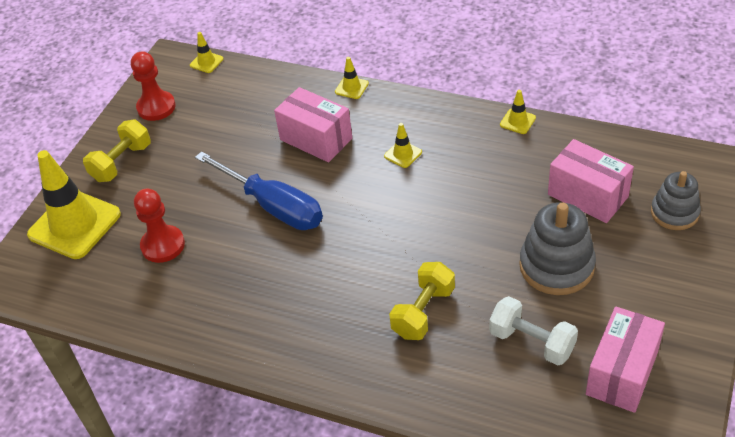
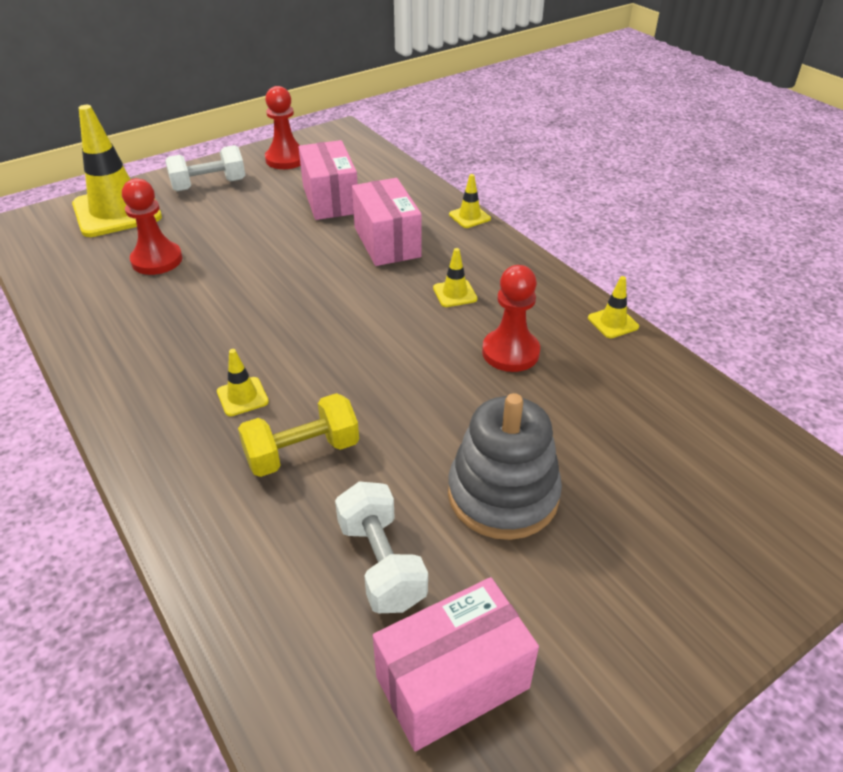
camera: 30 degrees right, 5 degrees down
(121, 162) = (209, 185): yellow dumbbell -> white dumbbell
(206, 62) = (366, 145): yellow traffic cone -> yellow traffic cone (242, 397)
(273, 206) = (283, 277): blue screwdriver -> none
(477, 176) = (510, 352): none -> red pawn
(587, 195) = (622, 439): pink box -> pink box (330, 200)
(674, 213) = (723, 522): grey stacking toy -> none

